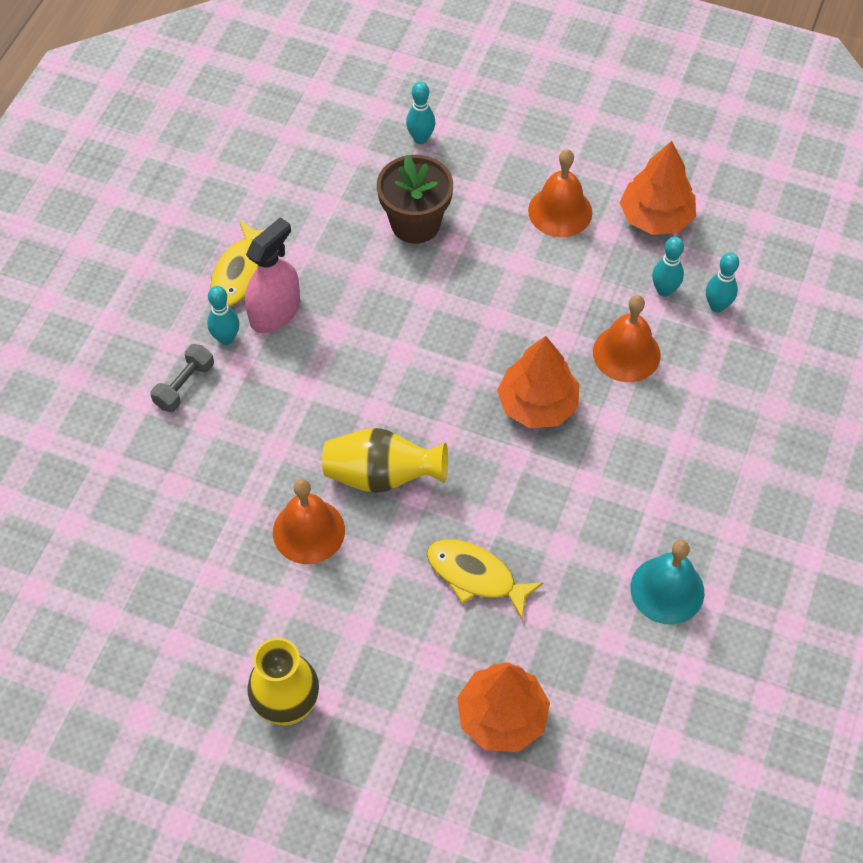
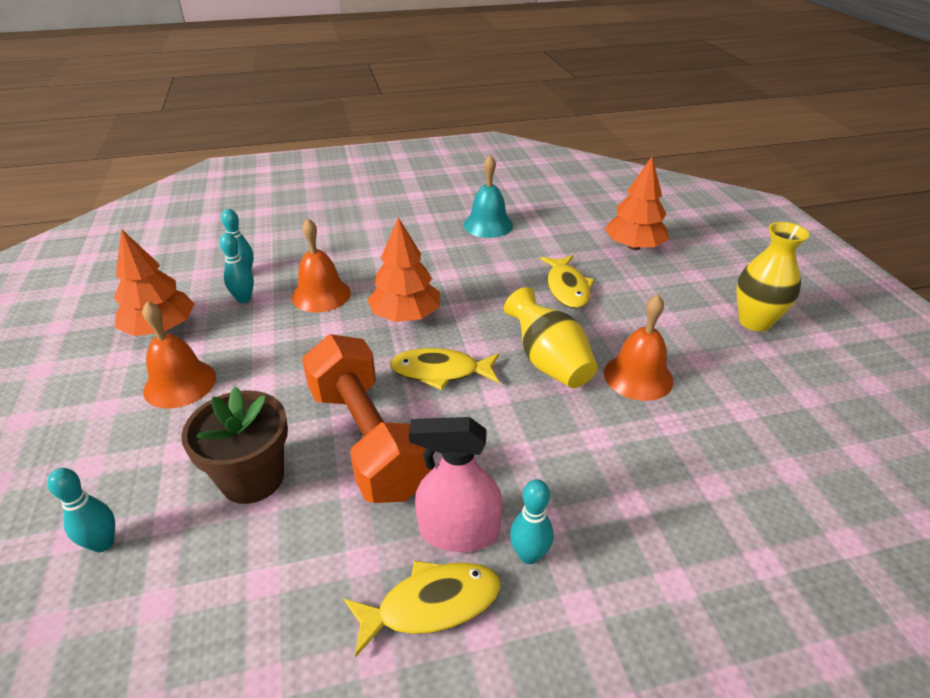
camera: 125 degrees left, 20 degrees down
(184, 385) = (617, 554): grey dumbbell -> none
(398, 302) = (368, 439): none -> orange dumbbell
(435, 388) = (440, 371): none -> yellow fish

